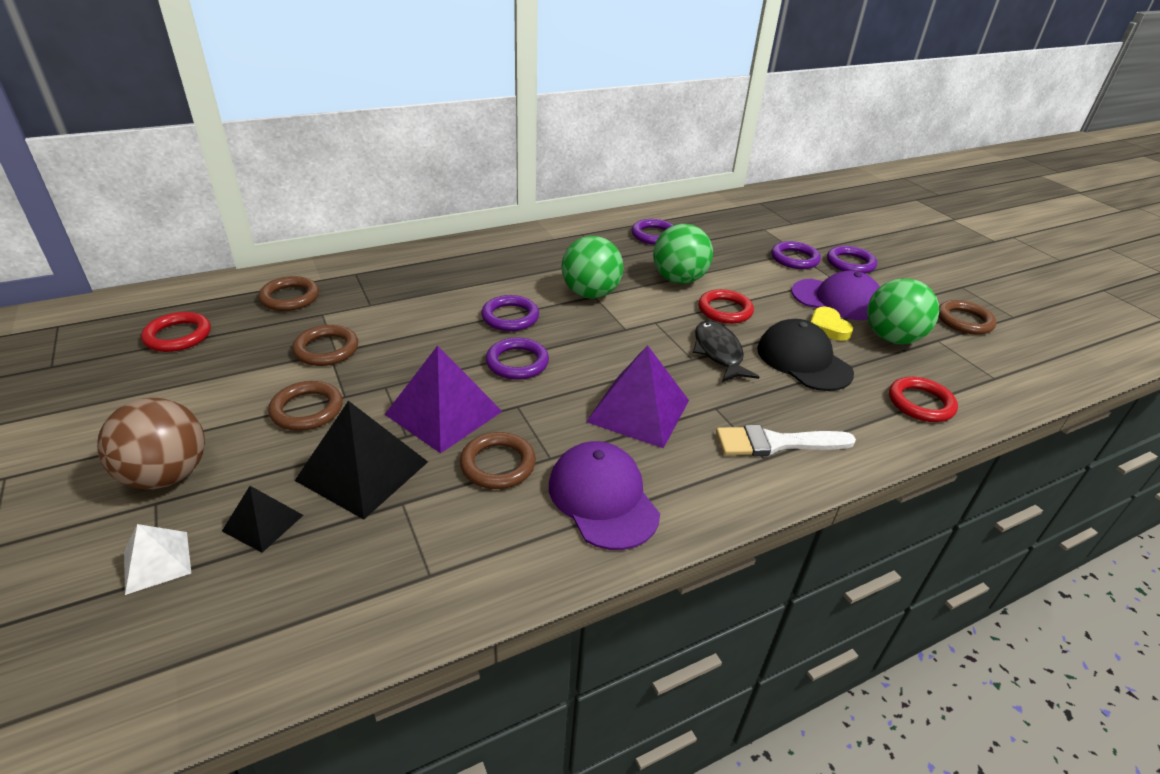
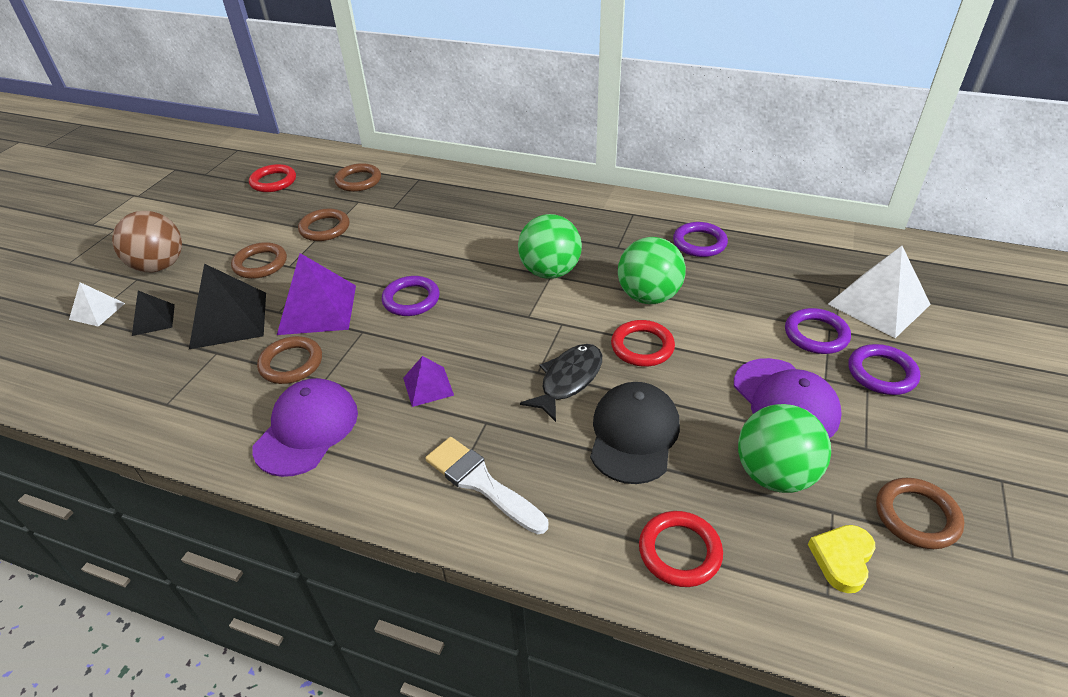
camera: 50 degrees right, 5 degrees up
(510, 317) = (461, 261): purple ring -> none
(638, 411) = (428, 386): purple pyramid -> purple pyramid, size x0.54
(794, 230) = (878, 304): none -> white pyramid
(828, 327) = (719, 421): yellow heart -> yellow heart (842, 559)

